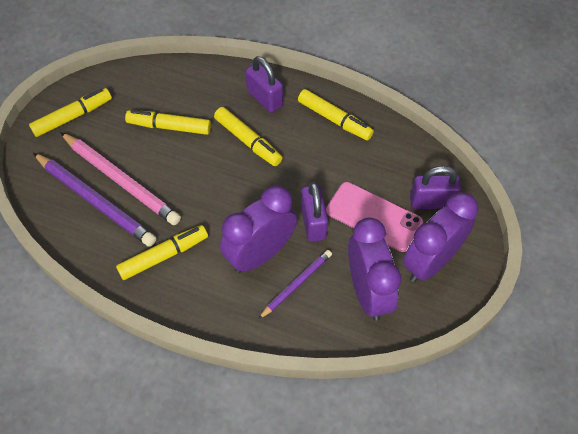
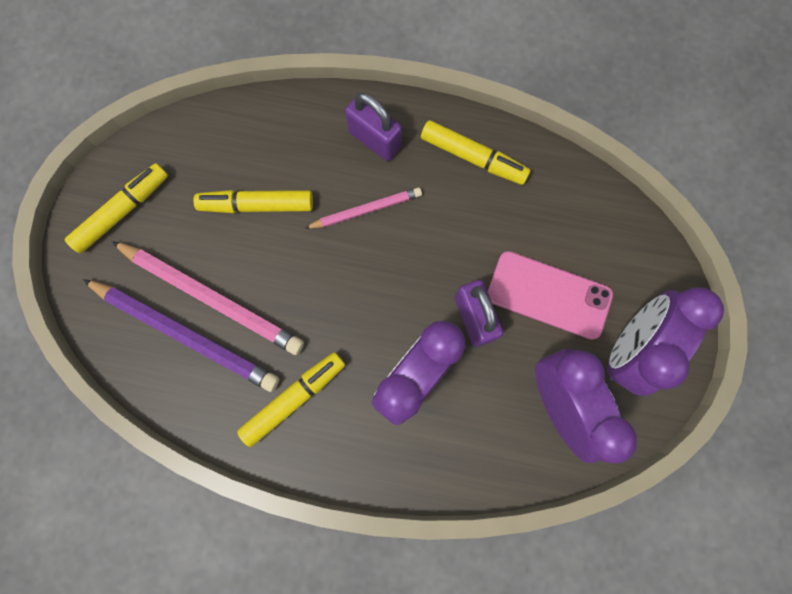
camera: 10 degrees left, 20 degrees up
(248, 141) = (366, 210): yellow marker -> pink pencil
(296, 284) = (469, 408): purple pencil -> none
(431, 202) = (617, 261): purple padlock -> none

